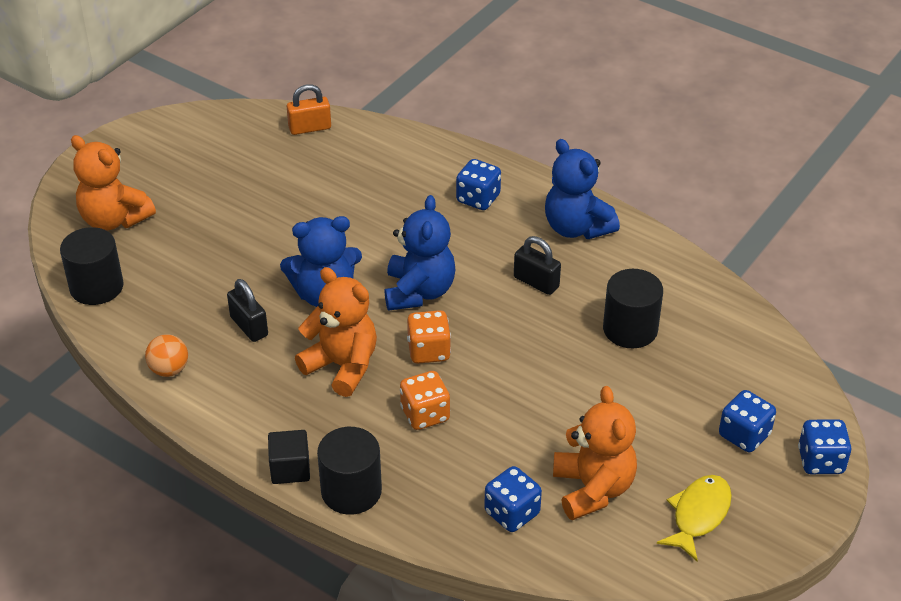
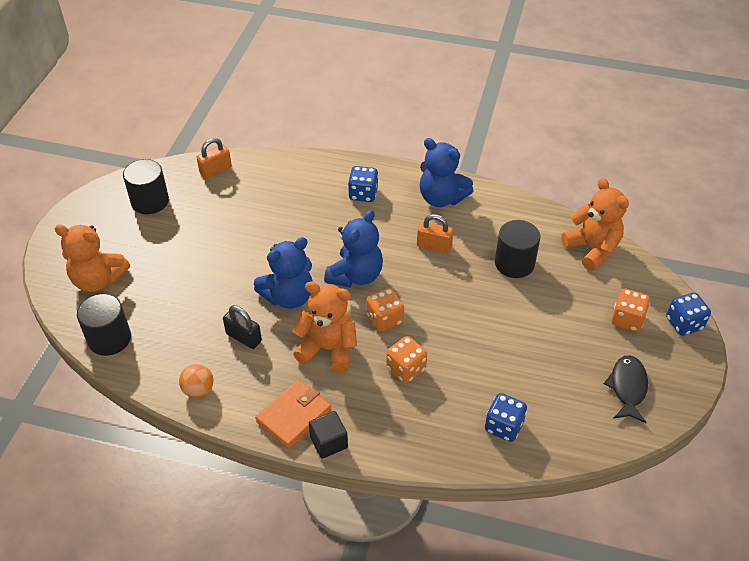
camera: 20 degrees left, 5 degrees up
(264, 428) = (294, 416): none -> orange wallet
(351, 491) = (382, 446): black cylinder -> black cylinder (150, 201)
(419, 292) = (355, 275): blue teddy bear -> blue teddy bear turned 45 degrees clockwise
(536, 282) = (434, 246): black padlock -> orange padlock
(593, 489) = (549, 390): orange teddy bear -> orange teddy bear (592, 249)
(698, 515) = (627, 387): yellow fish -> black fish
(744, 435) = (627, 319): blue dice -> orange dice

